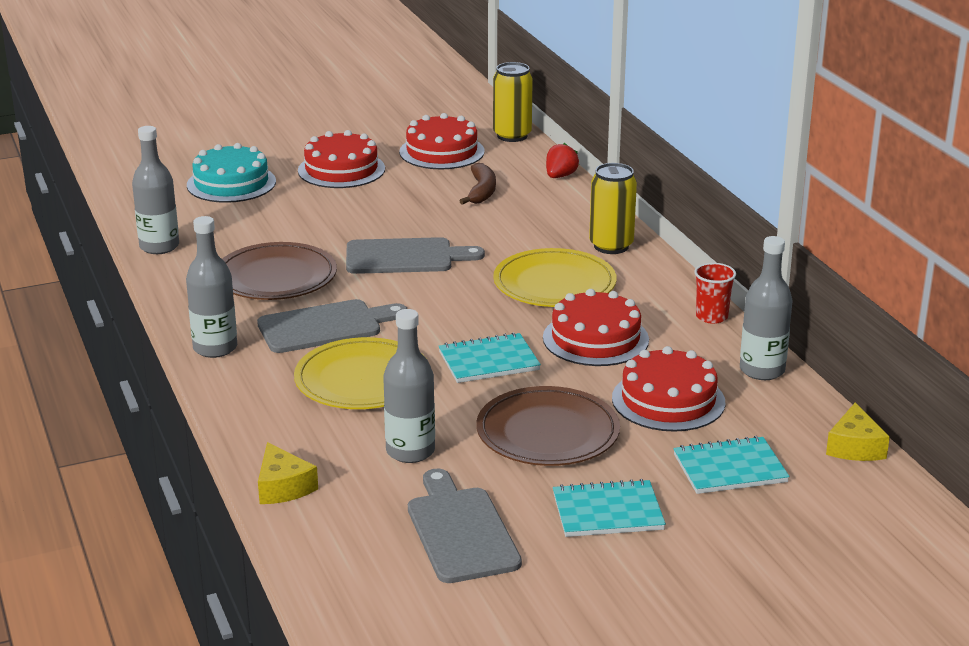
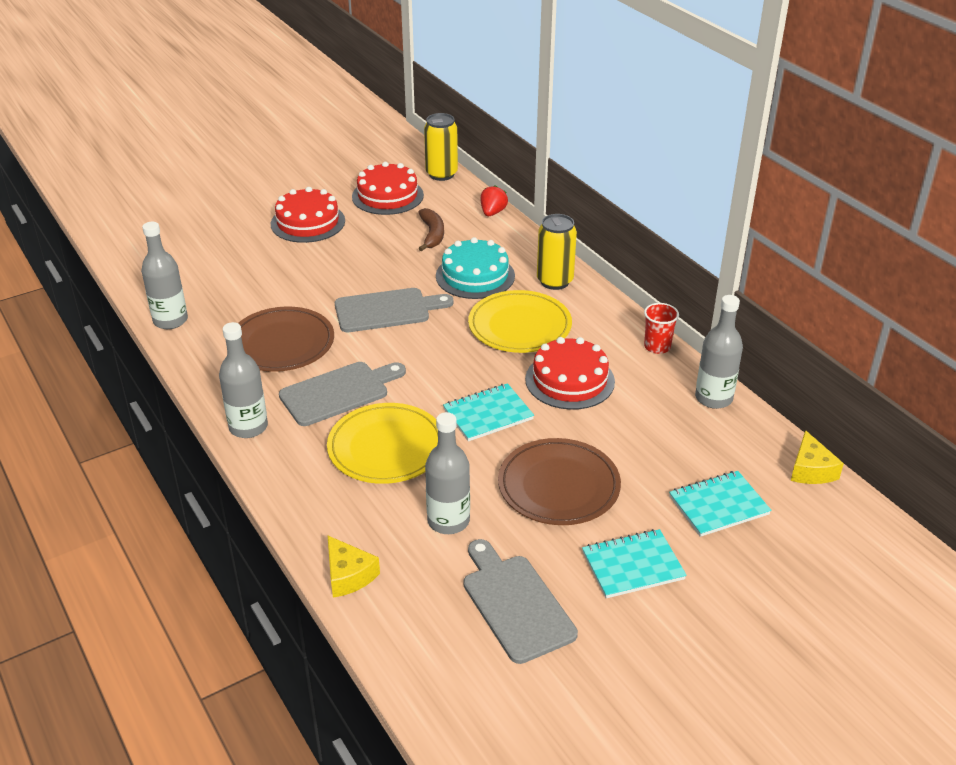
camera: 10 degrees left, 10 degrees up
(231, 183) = (216, 246): turquoise cake -> turquoise cake (475, 276)
(668, 400) = (647, 439): red cake -> none

